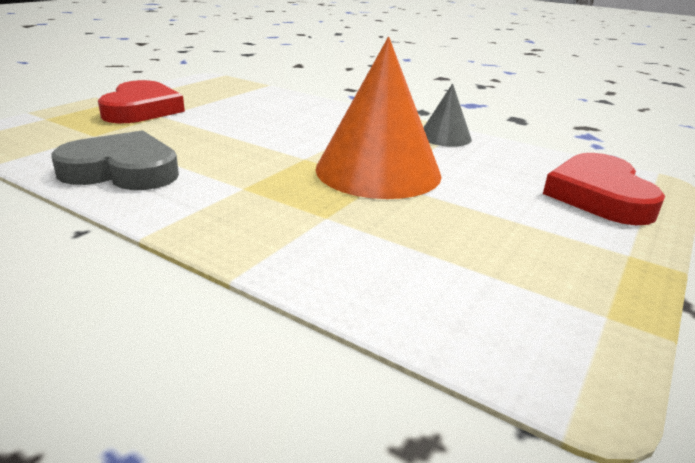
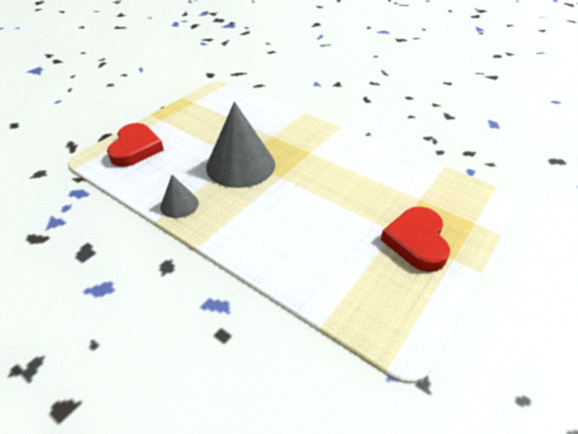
camera: 175 degrees left, 15 degrees up
(122, 170) = (375, 162): grey heart -> none
(378, 171) = (240, 165): orange cone -> grey cone

